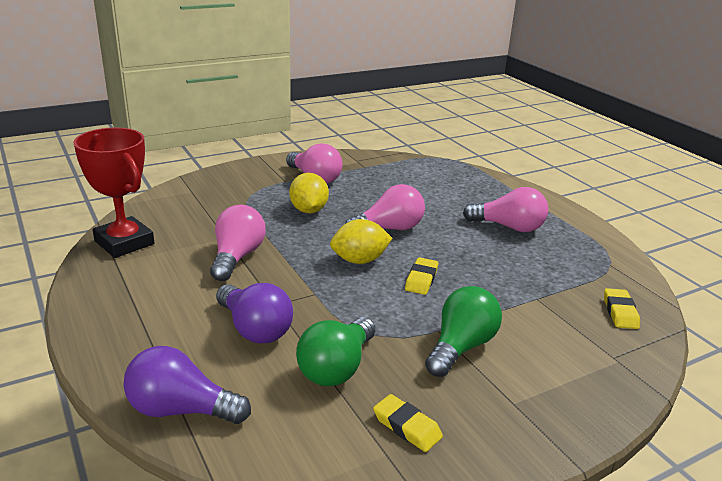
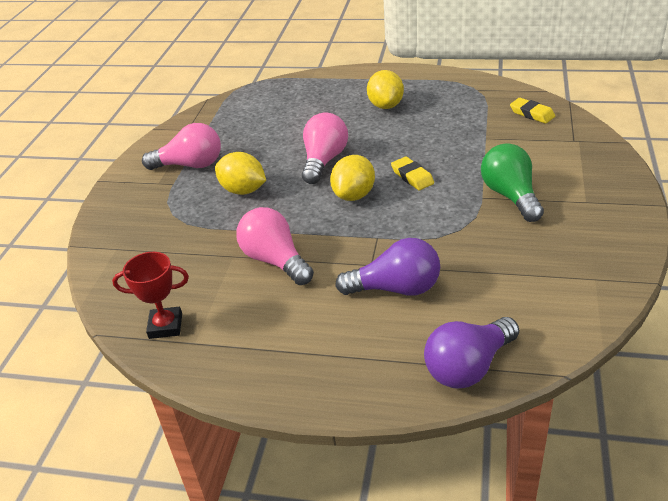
camera: 45 degrees left, 10 degrees up
(124, 243) = (165, 326): red trophy -> red trophy, size x0.61
(336, 368) = (484, 264): green light bulb -> none
(407, 427) = (575, 258): yellow eraser -> none
(509, 227) = (385, 105): pink light bulb -> yellow lemon

